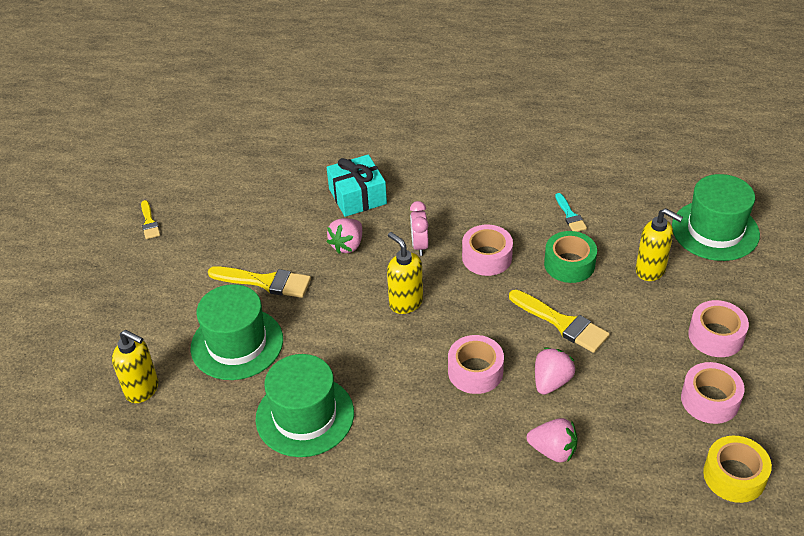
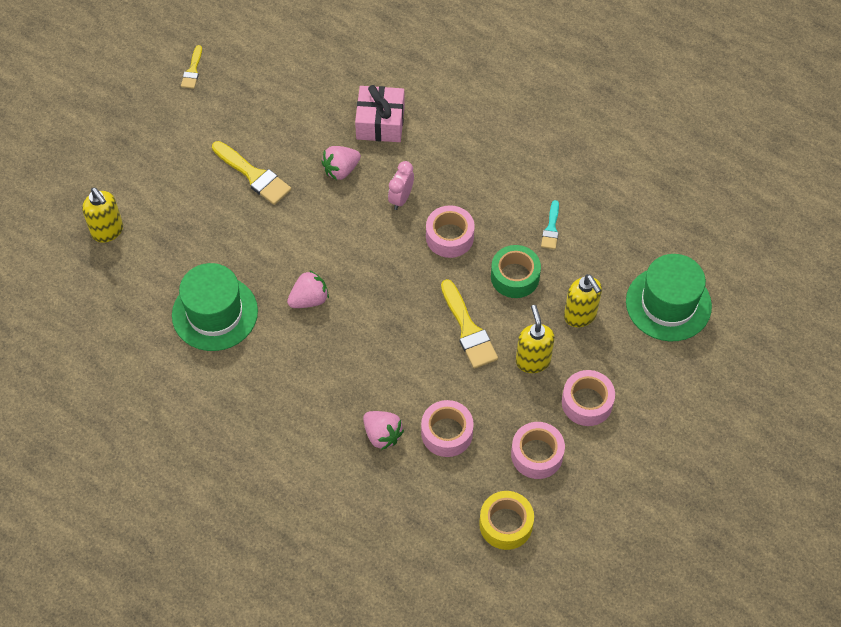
camera: 25 degrees right, 15 degrees up
(237, 343) = (199, 224): green hat -> none
(357, 196) = (380, 122): turquoise gift -> pink gift
(405, 302) = (354, 249): yellow soap dispenser -> yellow soap dispenser (533, 361)
(475, 371) = (368, 339): pink tape -> pink tape (447, 433)
(551, 381) = (422, 377): pink strawberry -> pink strawberry (309, 299)

